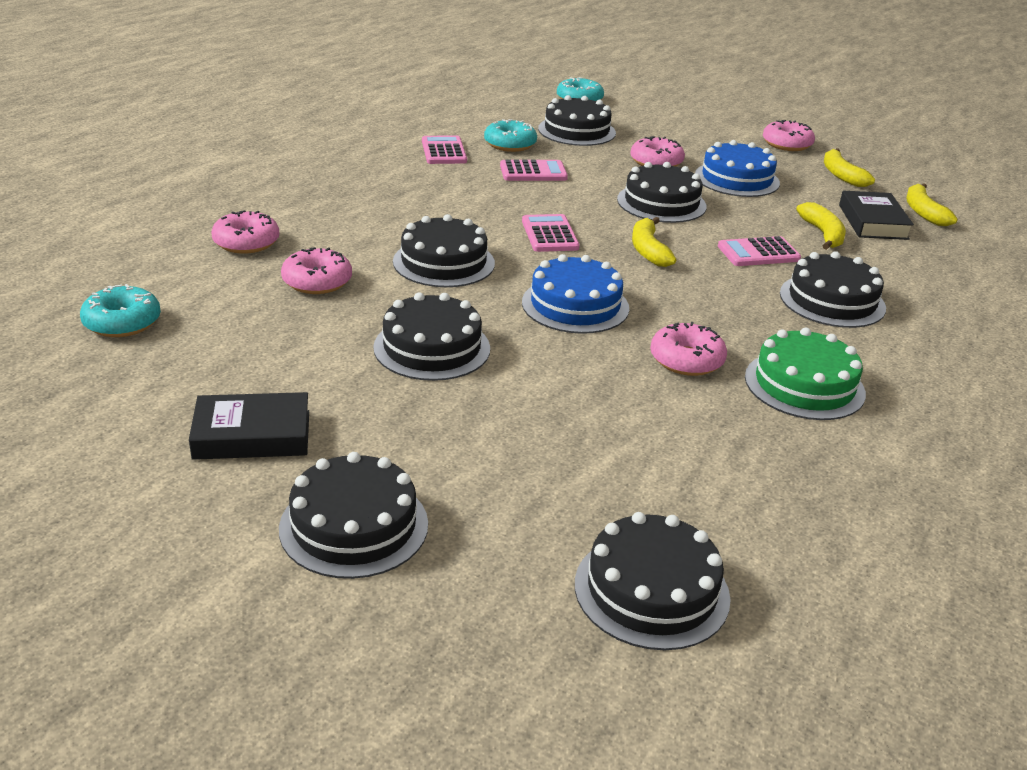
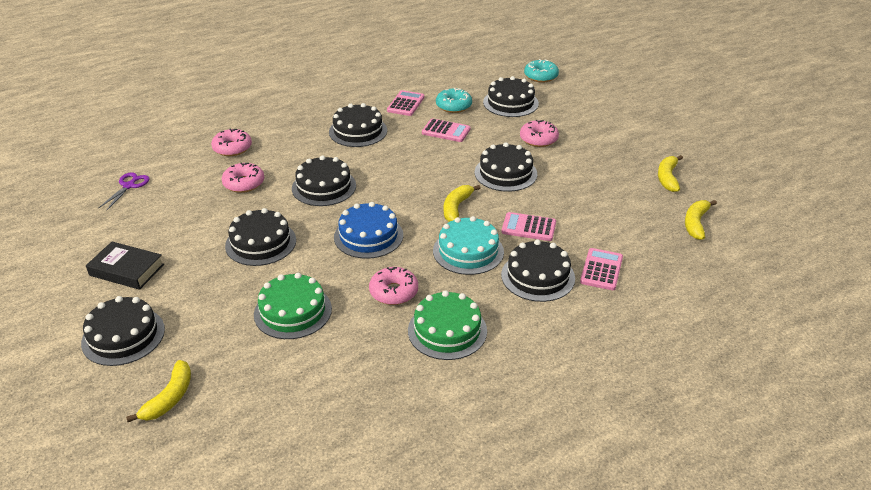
camera: 30 degrees right, 5 degrees up
(122, 322) = (129, 186): turquoise donut -> purple scissors
(549, 234) = (406, 181): pink calculator -> pink calculator (601, 270)
(580, 418) = (293, 311): none -> green cake
(651, 590) = (222, 423): black cake -> black cake (358, 131)
(720, 293) = (468, 251): none -> turquoise cake
(737, 179) = (582, 165): blue cake -> none
(787, 144) = (656, 142): pink donut -> none
(823, 234) = (593, 223): yellow banana -> yellow banana (169, 398)
(873, 222) = (644, 222): black book -> none

